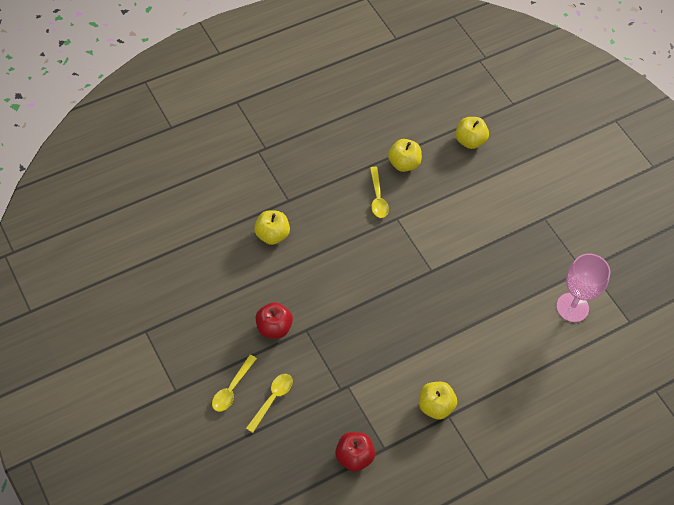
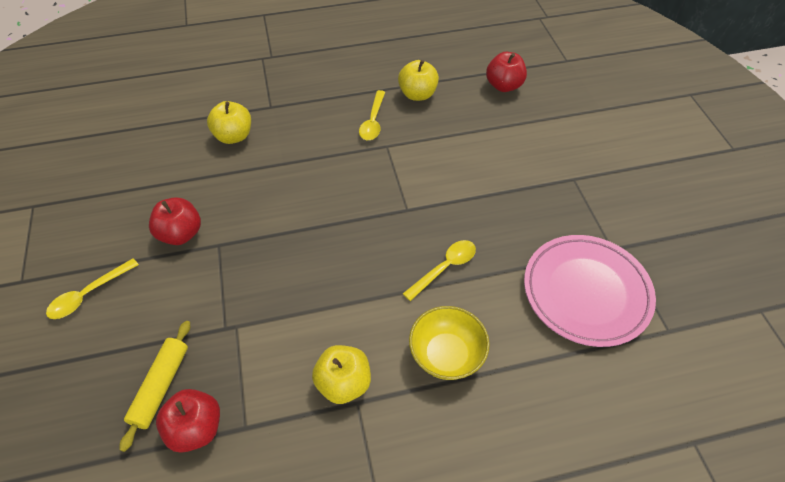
camera: 20 degrees right, 5 degrees down
(272, 399) = (130, 320): yellow spoon -> yellow spoon (445, 268)
(317, 437) = (160, 386): none -> yellow rolling pin
(469, 141) = (504, 86): yellow apple -> red apple
(494, 372) = (446, 355): none -> yellow bowl
(572, 307) = (586, 292): pink goblet -> pink plate

